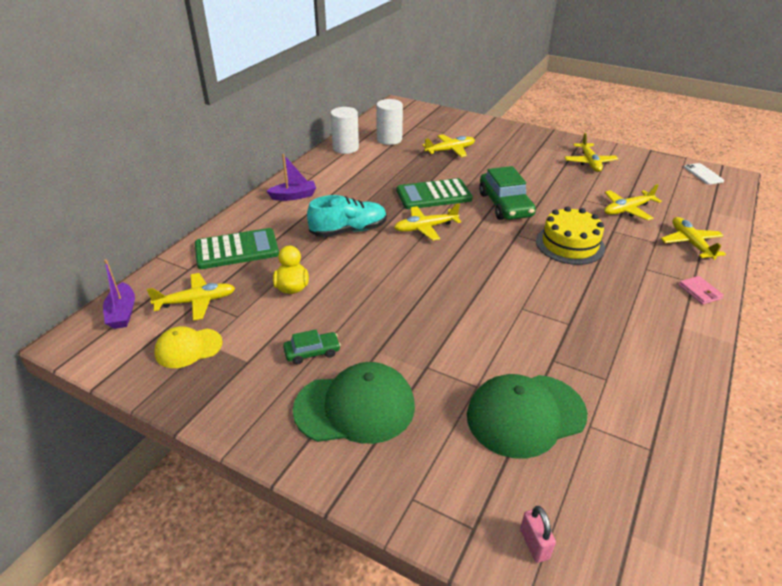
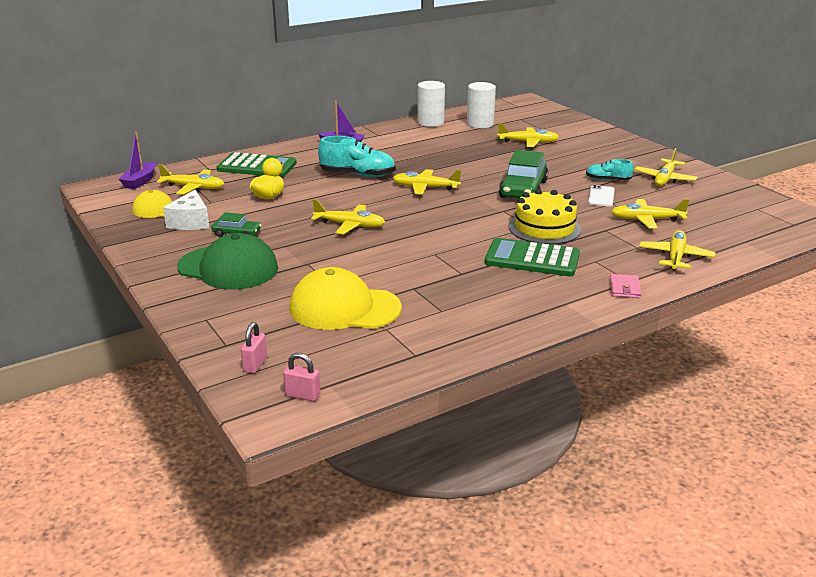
camera: 30 degrees right, 10 degrees down
(244, 354) = (190, 222): none -> white cheese
(410, 299) = (349, 225): none -> yellow plane
(433, 195) = (465, 169): green calculator -> green calculator (532, 259)
(525, 415) = (344, 308): green cap -> yellow cap
(553, 175) = (608, 180): none -> turquoise shoe
(625, 565) = (302, 395): none -> pink padlock
(703, 174) = (788, 214): white phone -> white phone (601, 196)

